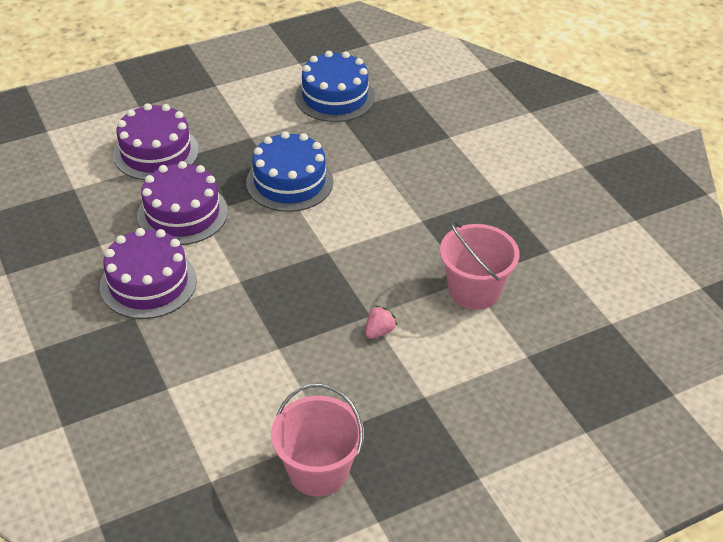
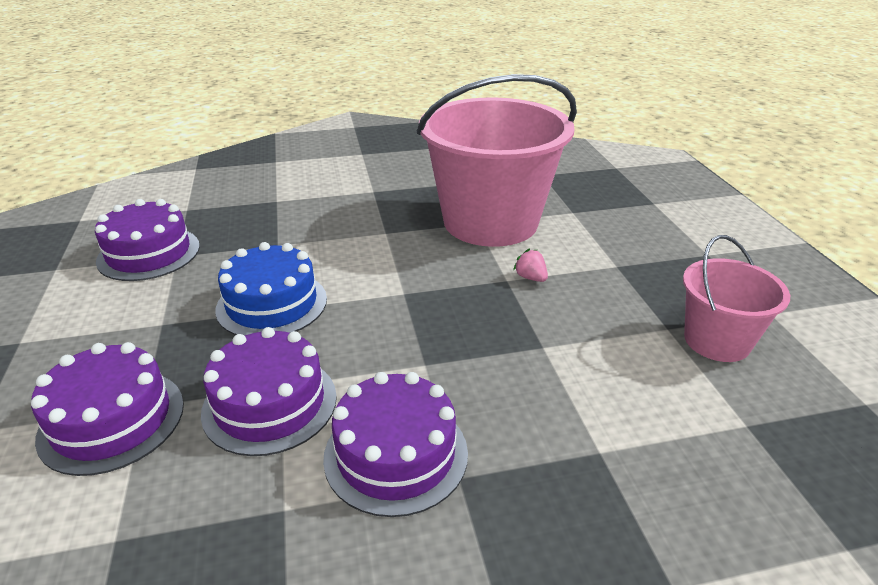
camera: 75 degrees left, 10 degrees down
(335, 97) = (149, 253): blue cake -> purple cake
(474, 290) = (490, 222): pink bucket -> pink bucket, size x1.96

